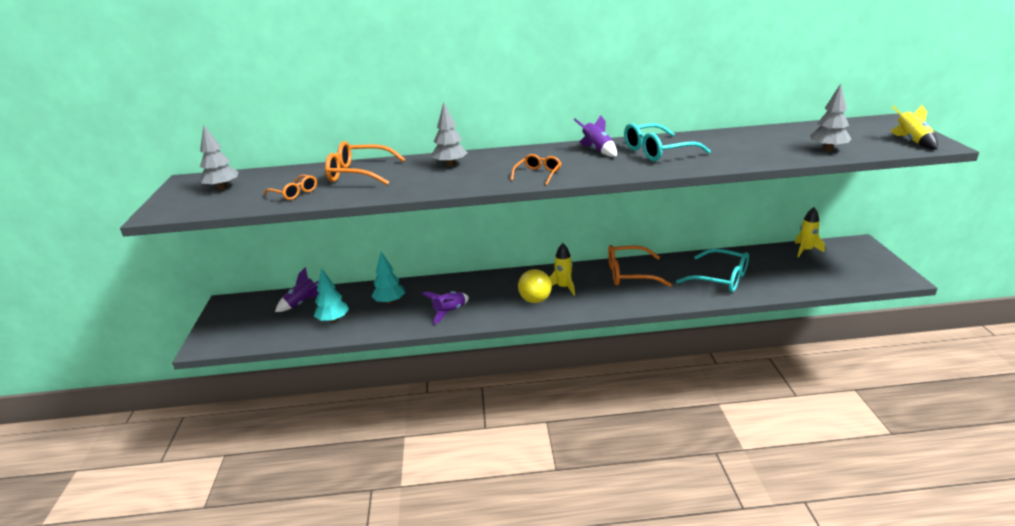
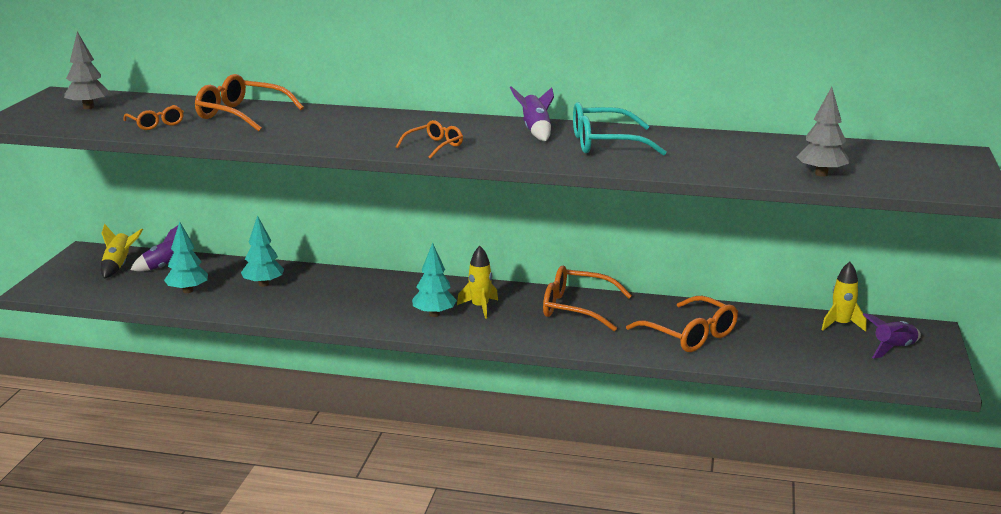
camera: 15 degrees right, 5 degrees down
(449, 312) = (323, 307): purple rocket -> purple rocket (893, 349)
(450, 164) = (349, 121): grey tree -> none
(535, 300) = (434, 314): yellow ball -> turquoise tree
(721, 278) = (690, 335): turquoise glasses -> orange glasses
(912, 141) = (949, 182): yellow rocket -> yellow rocket (119, 266)

